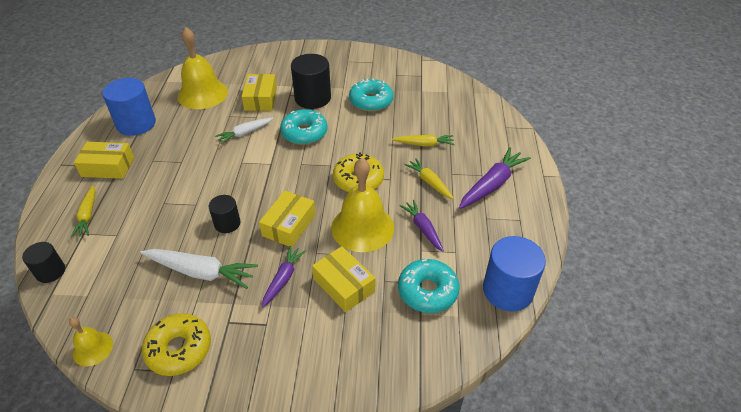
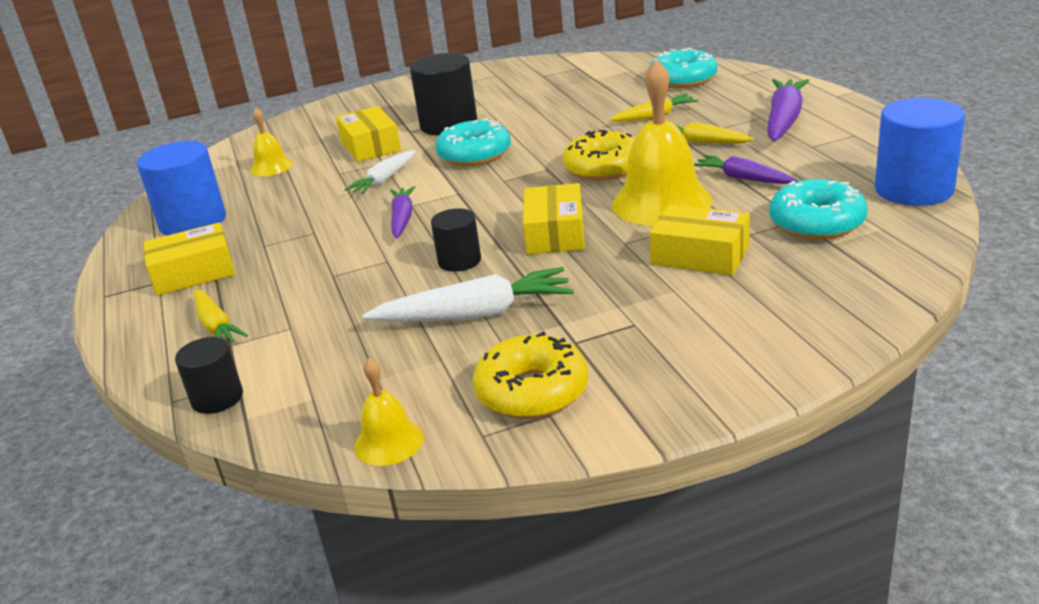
camera: 20 degrees left, 15 degrees down
(202, 94) = (271, 167): yellow bell -> yellow bell, size x0.51
(283, 279) = (607, 278): purple carrot -> purple carrot (402, 219)
(371, 101) = (536, 104): turquoise donut -> turquoise donut (683, 79)

